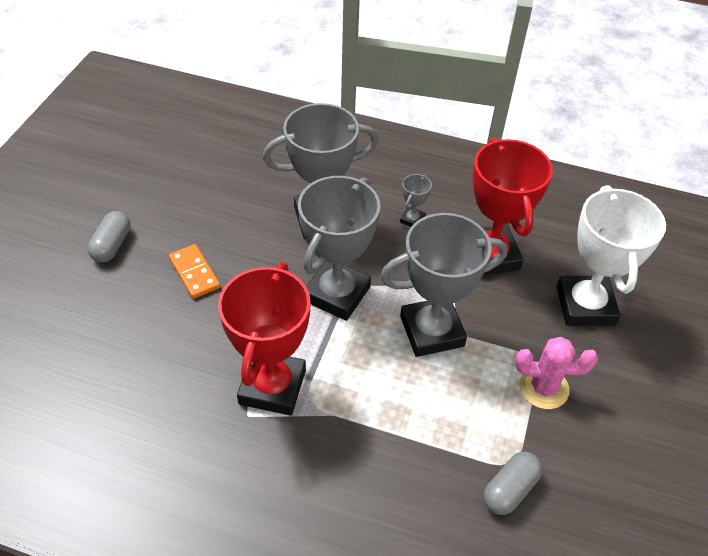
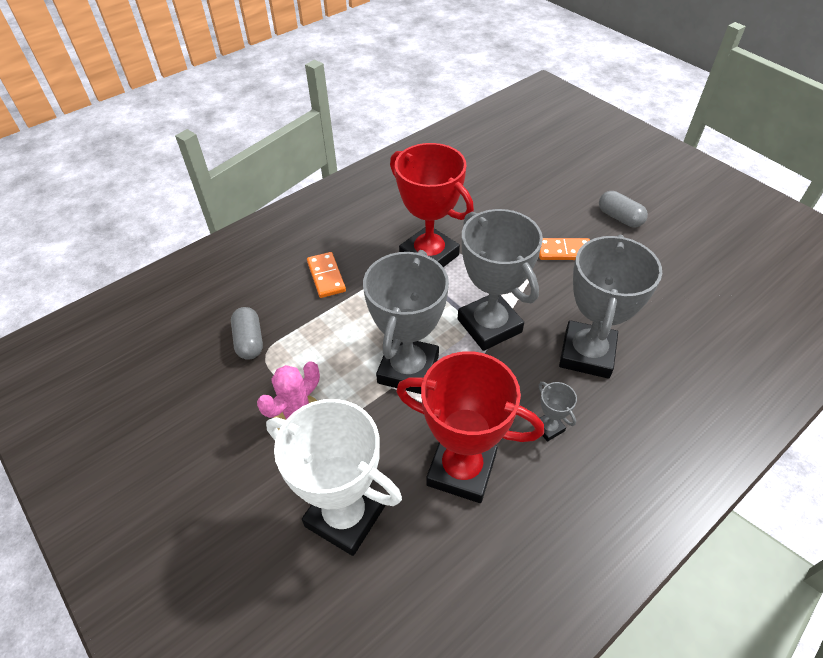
camera: 125 degrees right, 0 degrees up
(371, 473) = (326, 276): none -> orange domino

